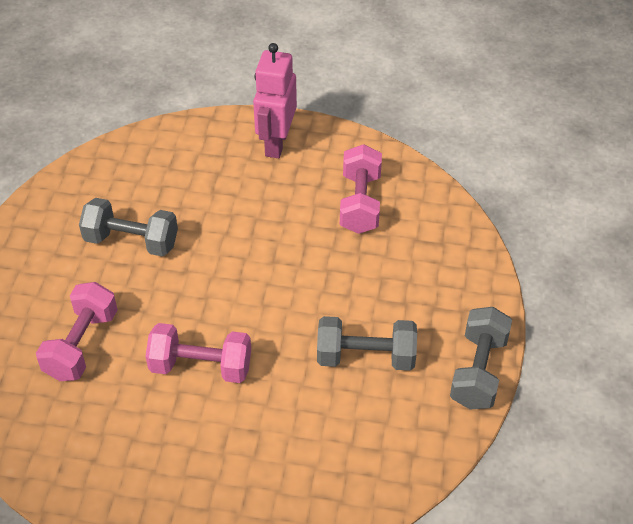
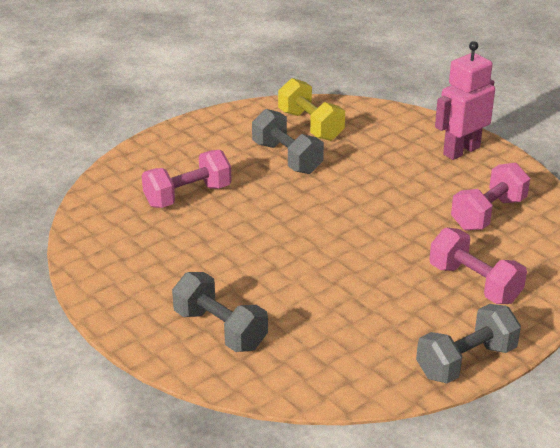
camera: 40 degrees right, 15 degrees down
(116, 188) = (310, 125): none -> yellow dumbbell
(201, 366) = (252, 247): pink dumbbell -> pink dumbbell (474, 283)
(365, 357) = (381, 304): grey dumbbell -> grey dumbbell (220, 329)

